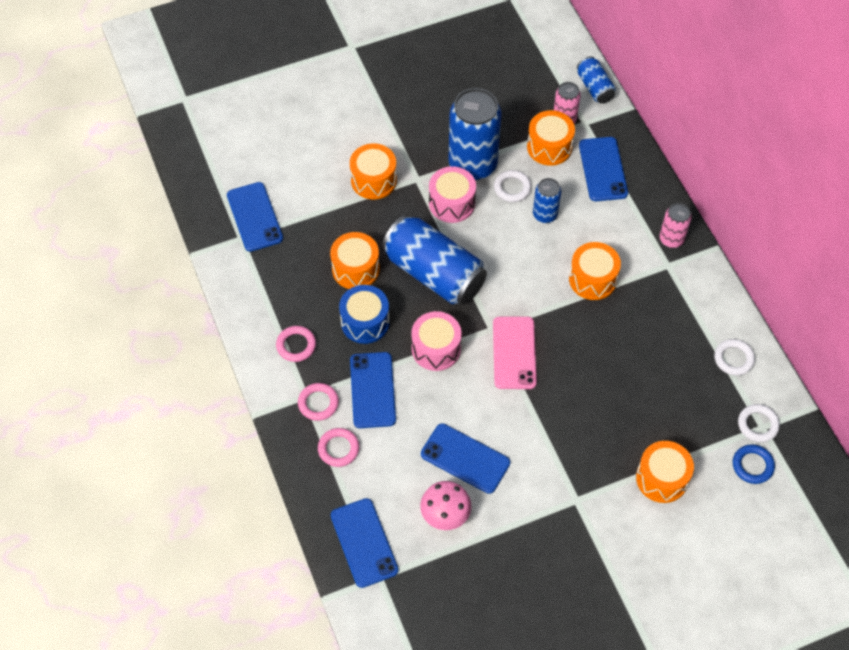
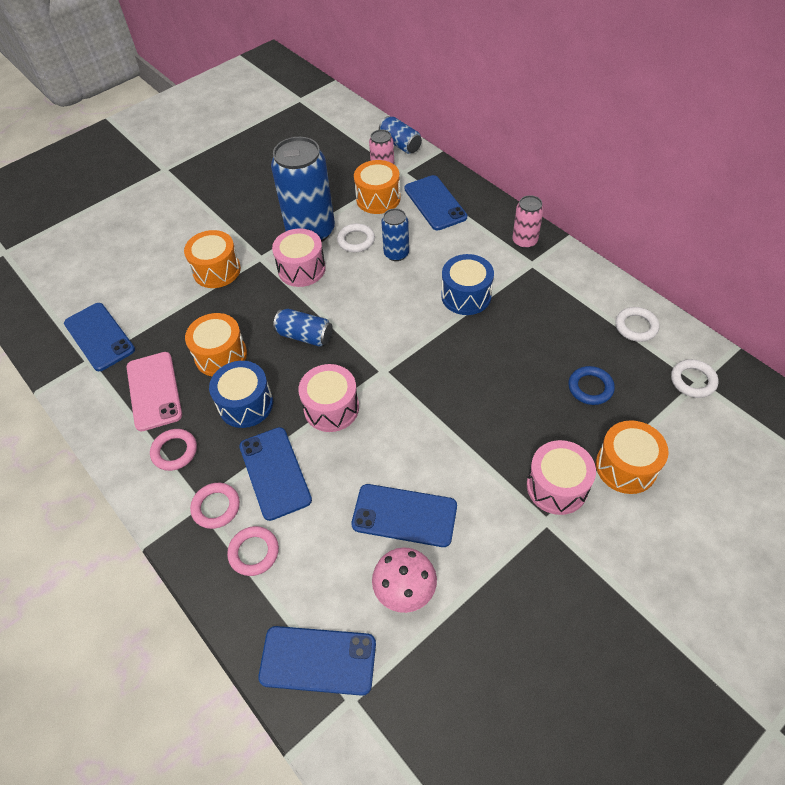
camera: 15 degrees left, 5 degrees down
(364, 542) = (318, 660): blue phone -> blue phone turned 45 degrees counterclockwise
(434, 273) = (305, 336): blue can -> blue can, size x0.50
(514, 353) = (416, 387): pink phone -> pink phone (154, 391)
(592, 279) = (466, 296): orange drum -> blue drum
(597, 476) = (557, 486): none -> pink drum
(752, 465) = (710, 422): blue ring -> blue ring (590, 387)

